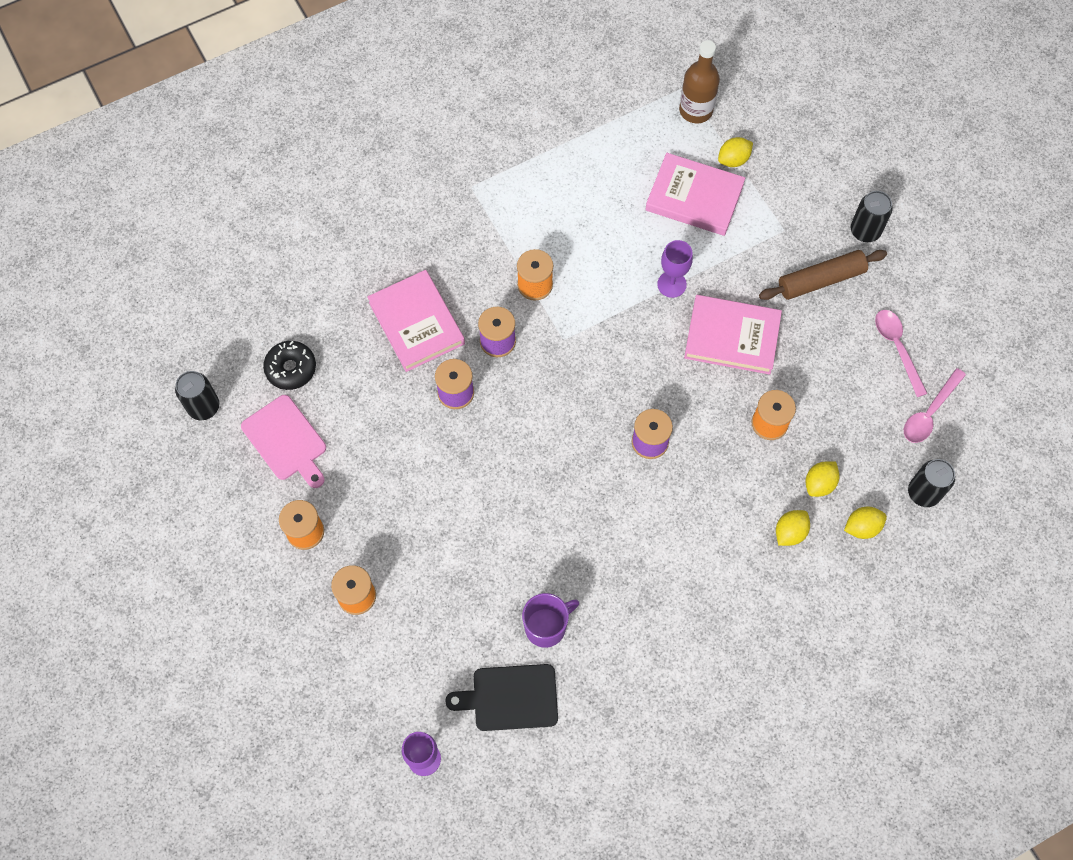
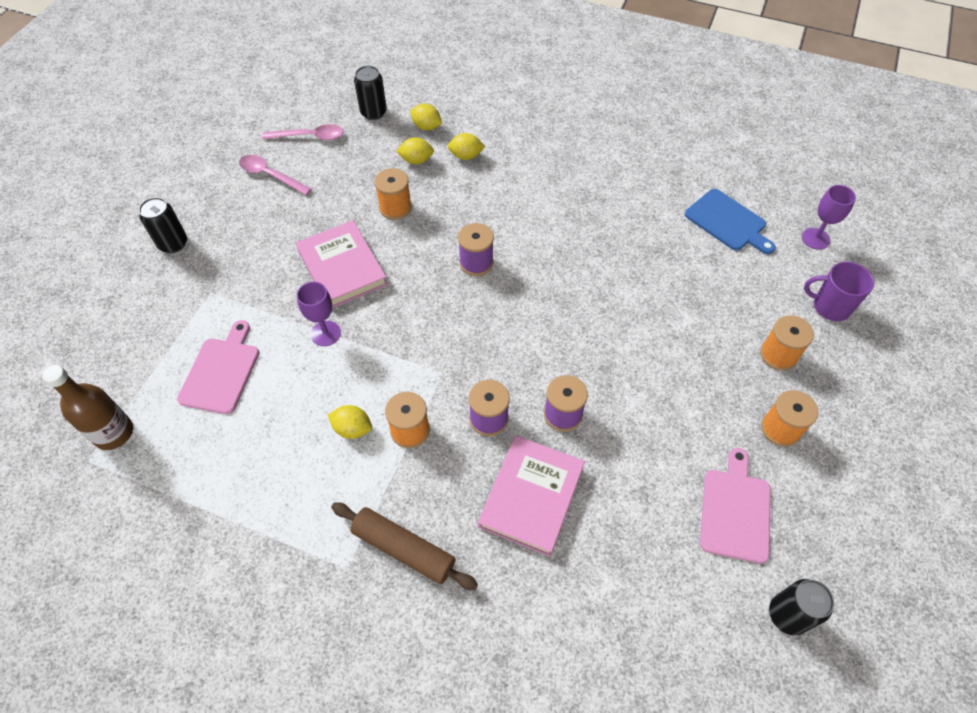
camera: 130 degrees left, 10 degrees down
(291, 368) = (675, 568): black donut -> none
(510, 697) = (728, 222): black cutting board -> blue cutting board
(546, 627) = (665, 234): purple mug -> purple mug (830, 306)
(694, 197) = (221, 372): pink book -> pink cutting board
(733, 160) = (157, 369): yellow lemon -> yellow lemon (352, 429)
(821, 280) = (243, 245): brown rolling pin -> brown rolling pin (404, 549)
(897, 348) = (270, 175): pink spoon -> pink spoon turned 90 degrees clockwise

